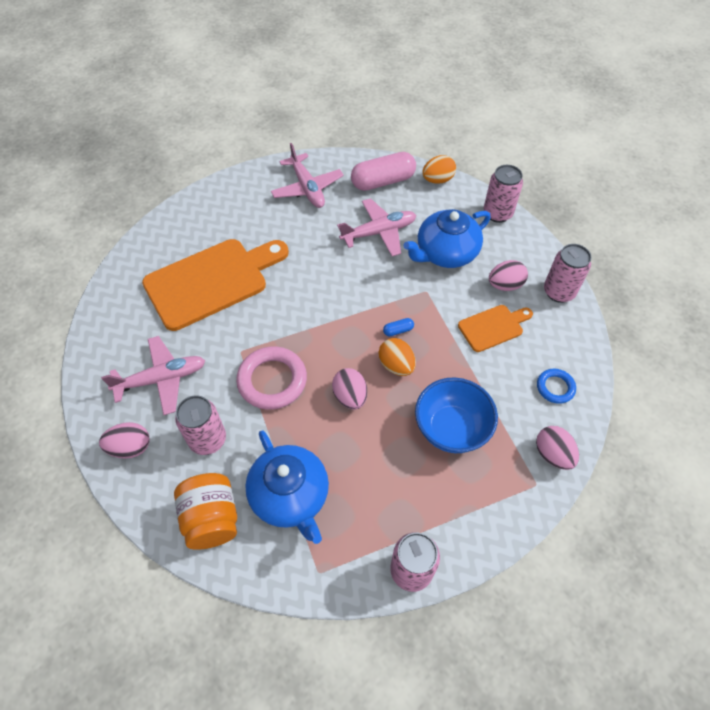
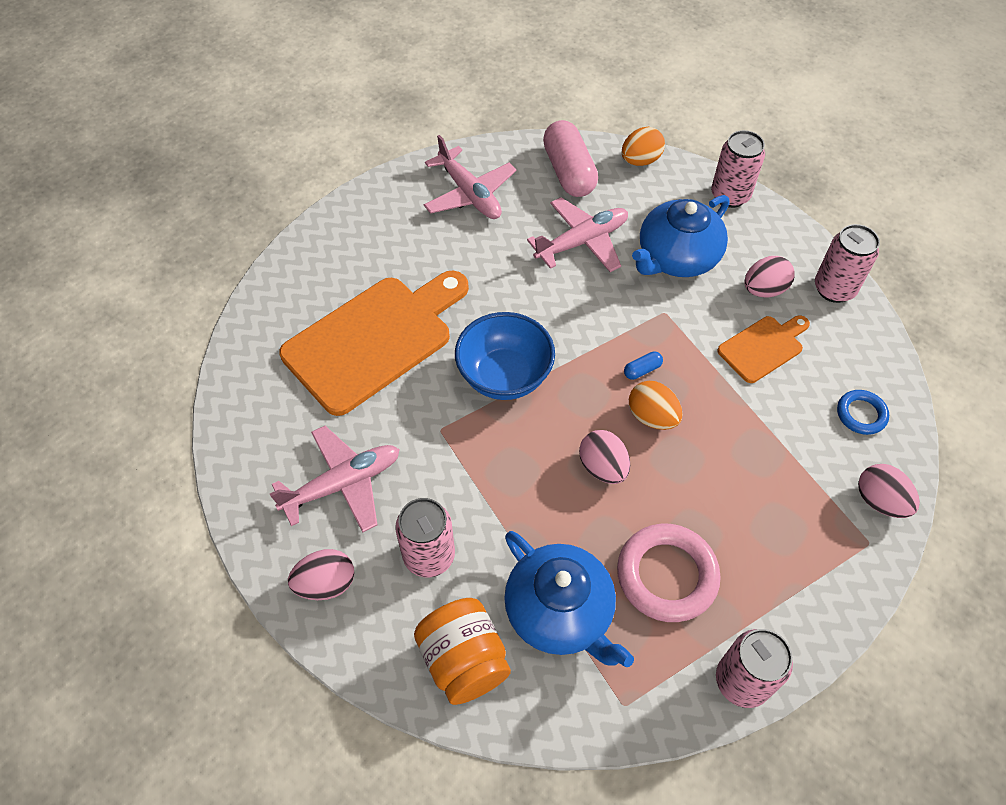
camera: 10 degrees left, 0 degrees up
(272, 380) = (494, 462): pink ring -> pink ring (667, 575)
(383, 181) = (569, 172): pink capsule -> pink capsule turned 75 degrees counterclockwise
(451, 428) = (744, 488): blue bowl -> blue bowl (504, 376)

